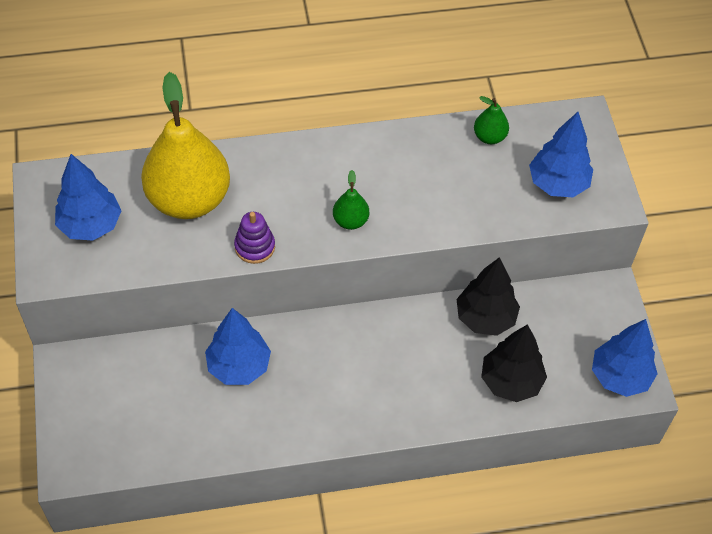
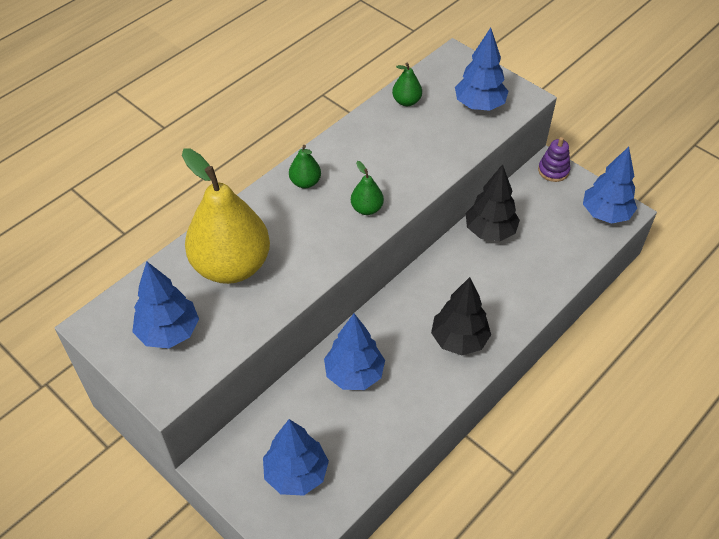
camera: 35 degrees left, 5 degrees down
(118, 416) = (296, 473): none -> blue tree
(255, 247) = (315, 268): purple stacking toy -> purple stacking toy (553, 170)
(320, 161) = (305, 182): none -> green pear
(510, 382) = (545, 261): black tree -> black tree (459, 340)

